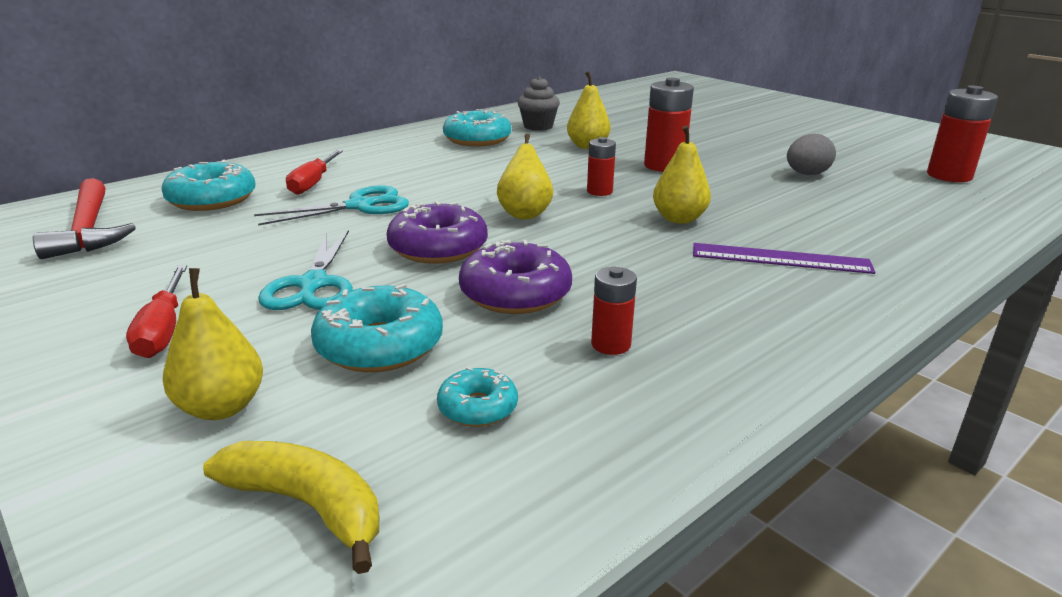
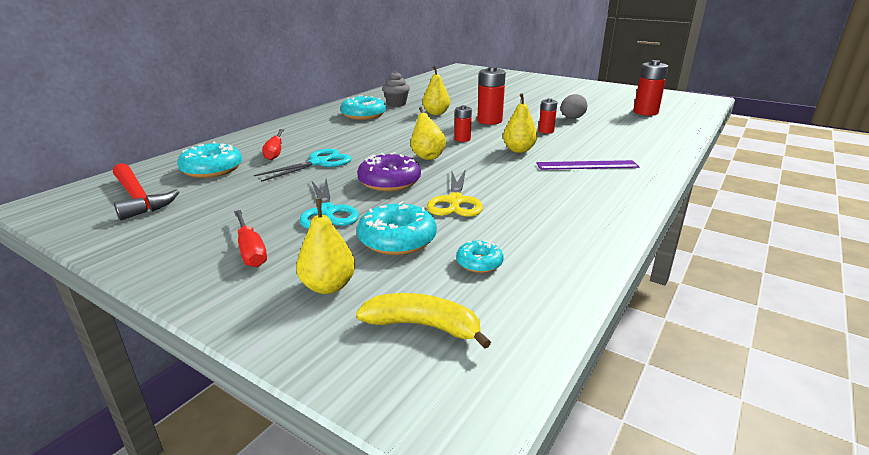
camera: 15 degrees left, 0 degrees up
(515, 293) = (455, 201): purple donut -> yellow scissors
(611, 344) = (528, 221): red battery -> red battery (546, 131)

